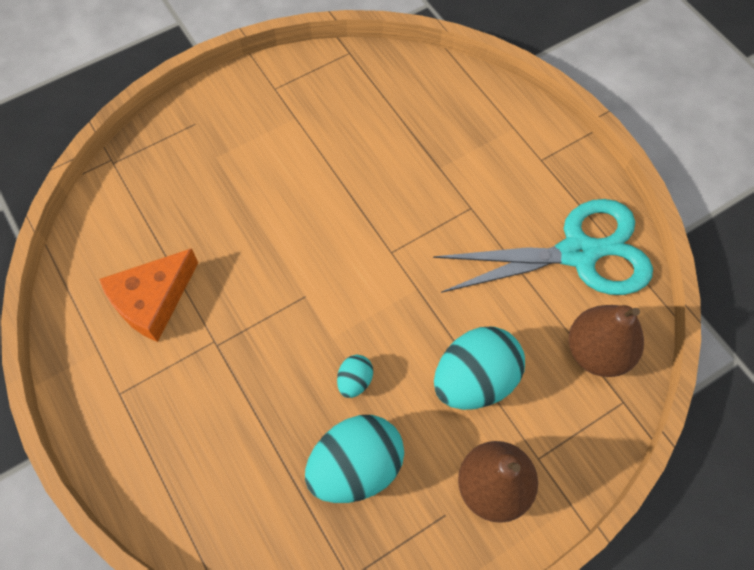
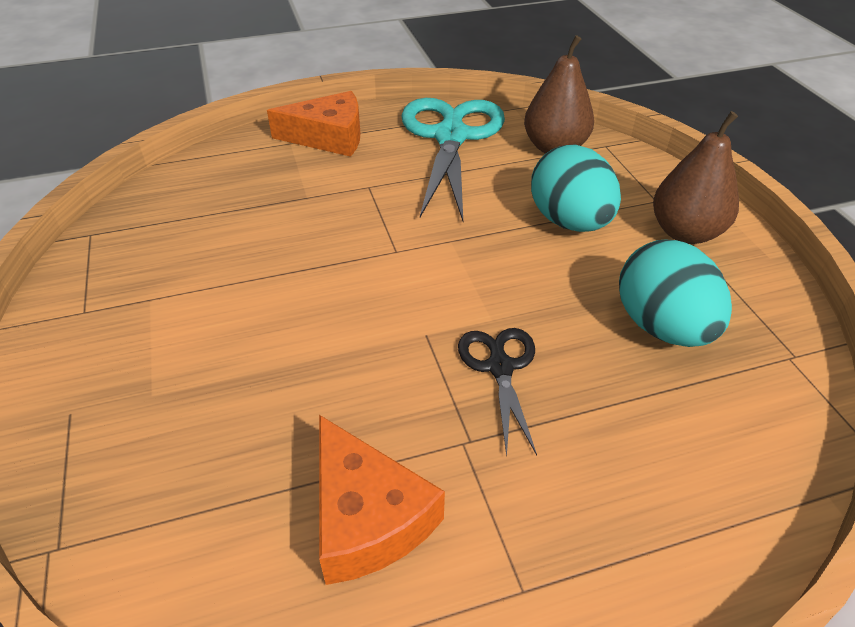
camera: 75 degrees left, 20 degrees down
(284, 352) = (500, 367): none -> black scissors
(355, 381) = (554, 309): turquoise egg -> none
(535, 154) = (329, 137): none -> orange cheese

